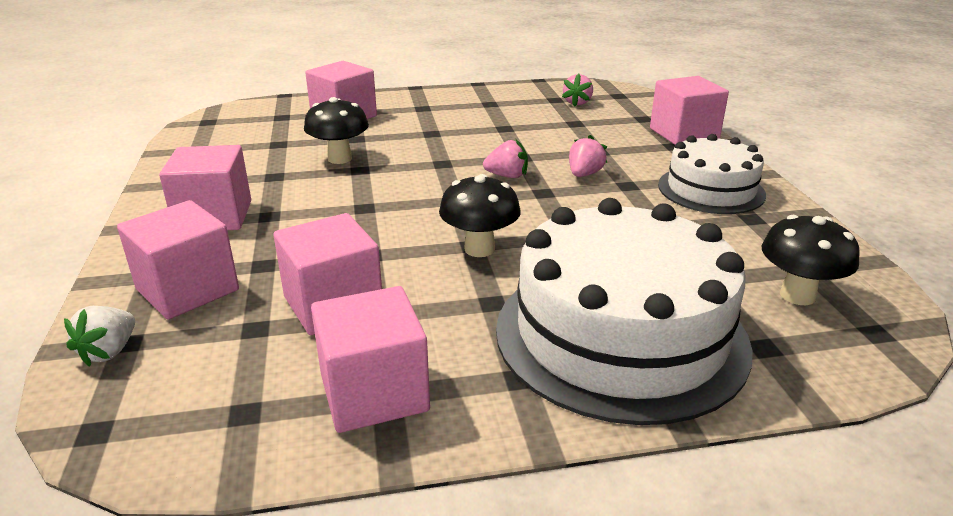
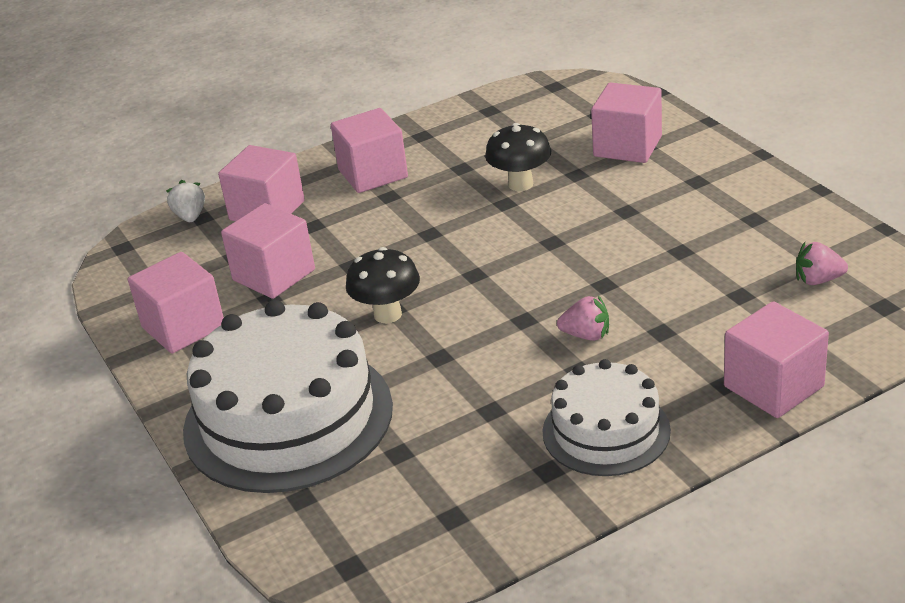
camera: 75 degrees right, 5 degrees up
(109, 352) = (190, 216): white strawberry -> white strawberry turned 75 degrees clockwise
(507, 176) = (547, 288): pink strawberry -> none
(797, 295) = (394, 513): black mushroom -> none

